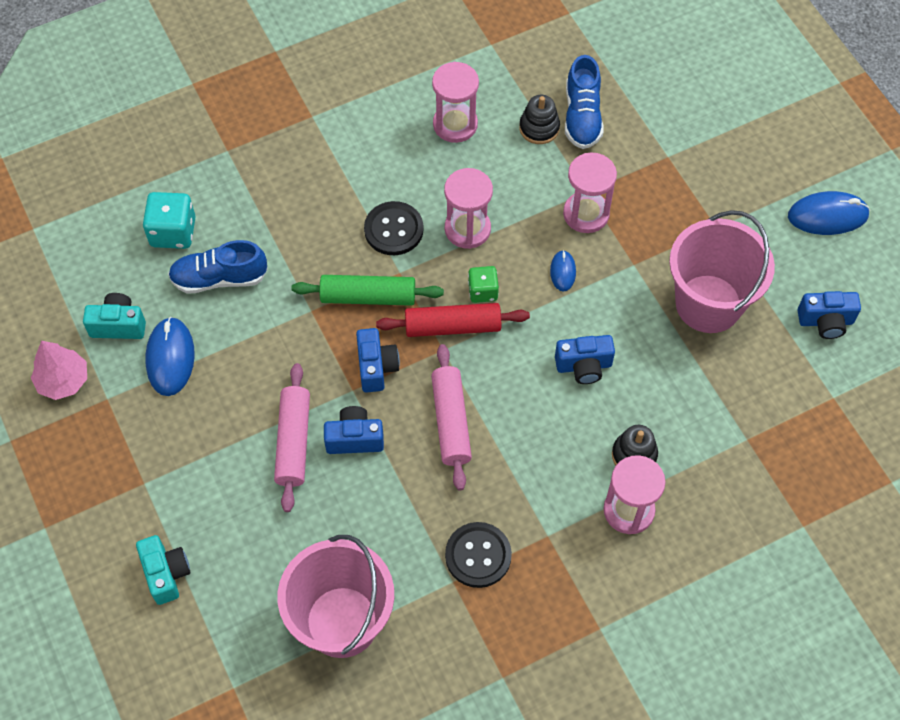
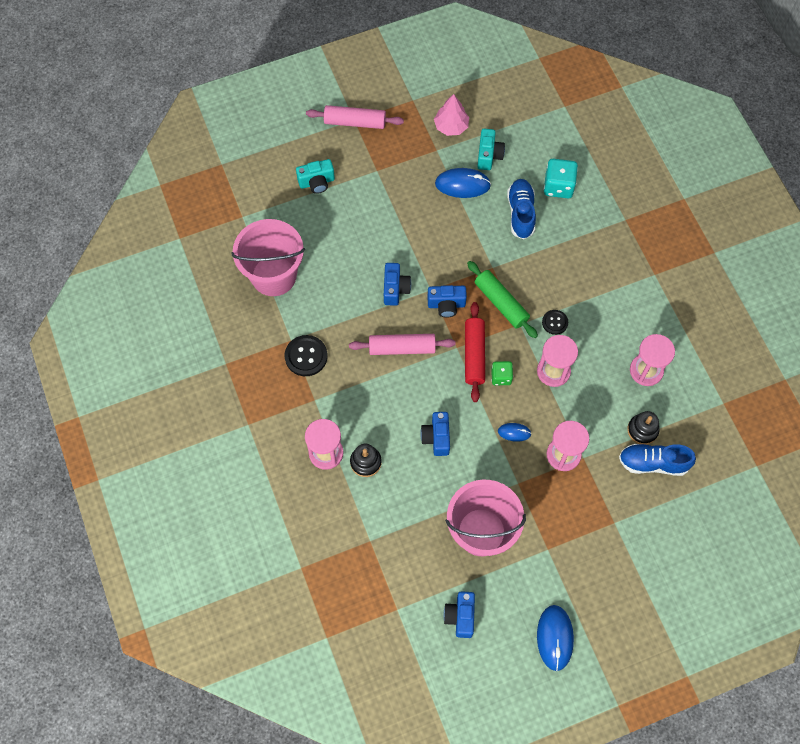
camera: 95 degrees right, 5 degrees up
(293, 442) = (396, 253): pink rolling pin -> pink rolling pin (355, 122)
(368, 297) = (501, 303): green rolling pin -> green rolling pin turned 45 degrees counterclockwise
(393, 230) = (555, 322): black button -> black button, size x0.62

